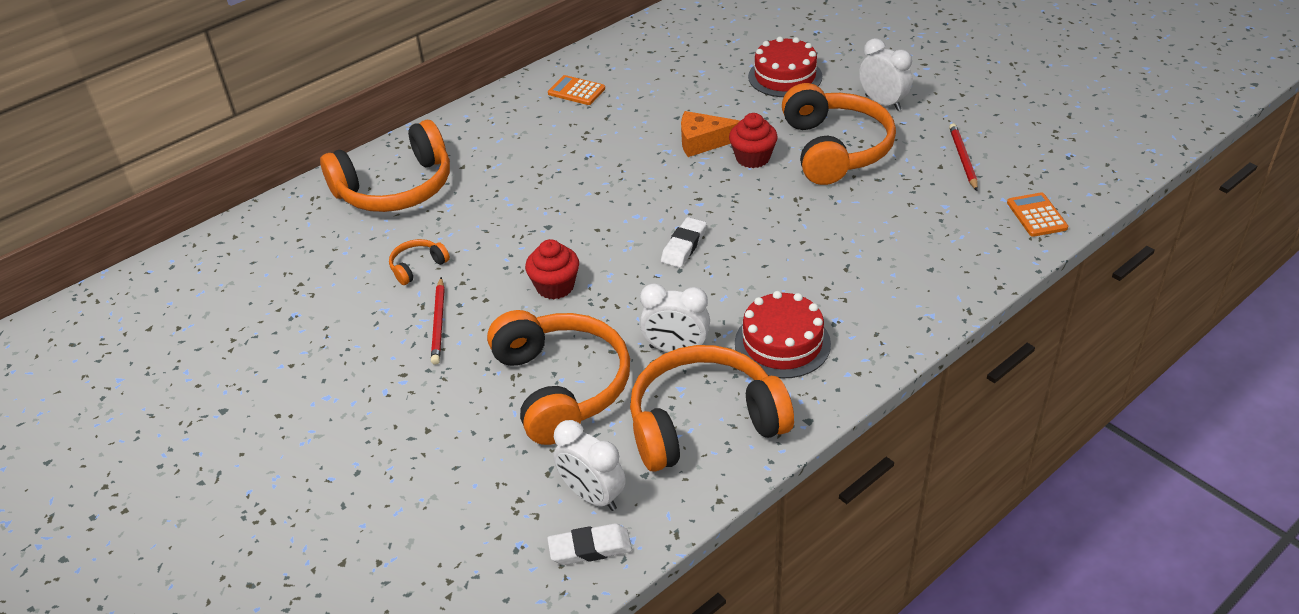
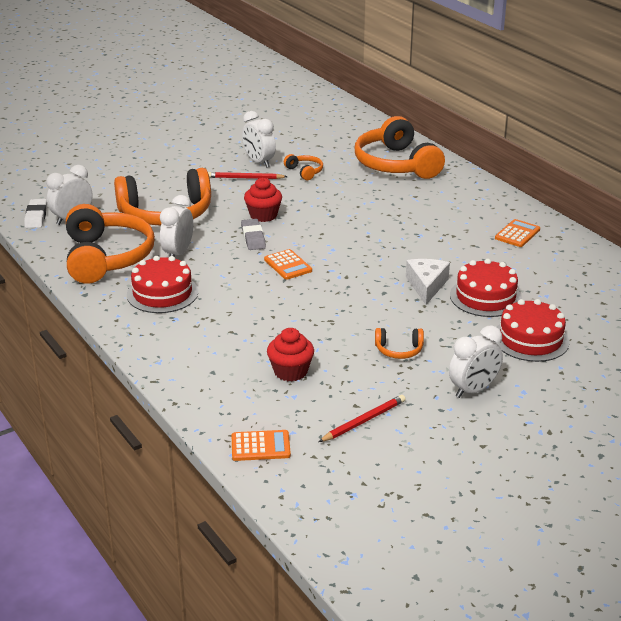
camera: 95 degrees right, 10 degrees down
(383, 317) = (259, 162): none -> white clock
(619, 286) = (253, 238): none -> grey eraser
(684, 246) = (288, 265): white eraser -> orange calculator
(703, 142) = (426, 285): orange cheese -> white cheese
(715, 104) = (485, 297): none -> red cake
(752, 158) = (396, 306): red cupcake -> red cupcake (290, 371)
(835, 149) = (399, 350): orange headphones -> orange headphones, size x0.43
(963, 159) = (363, 421): red pencil -> red pencil turned 45 degrees counterclockwise

